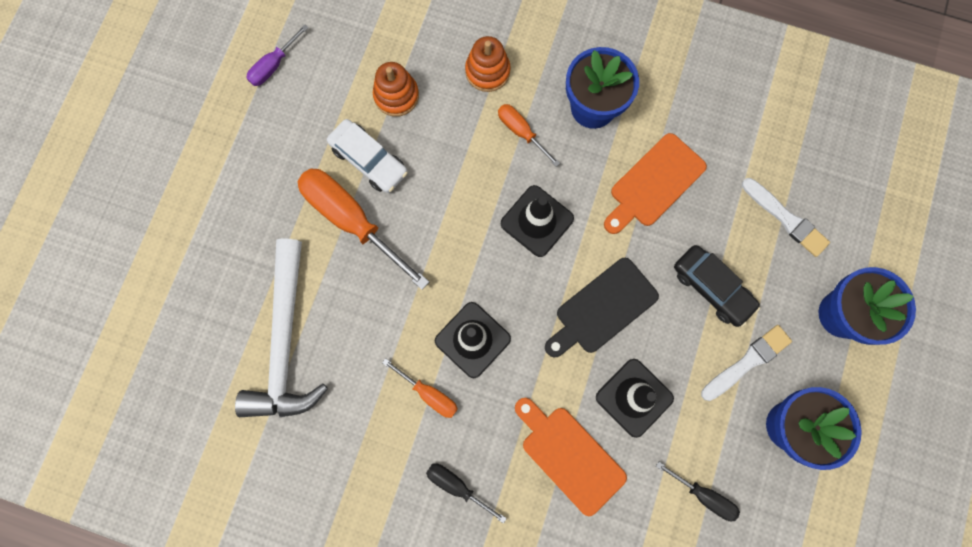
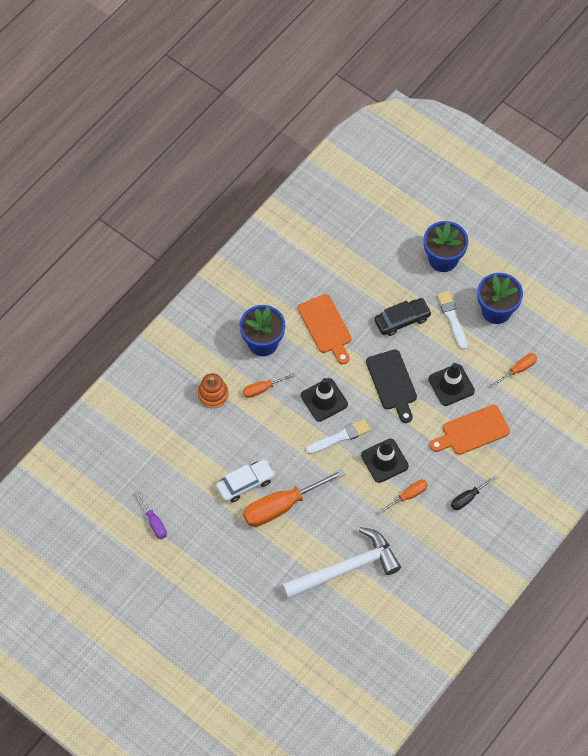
camera: 70 degrees left, 15 degrees down
(285, 342) = (346, 568): white hammer -> white hammer turned 45 degrees counterclockwise
(396, 96) = (207, 454): orange stacking toy -> none
(703, 495) = (518, 369): black screwdriver -> orange screwdriver
(786, 218) = (375, 265): white brush -> white brush (340, 437)

